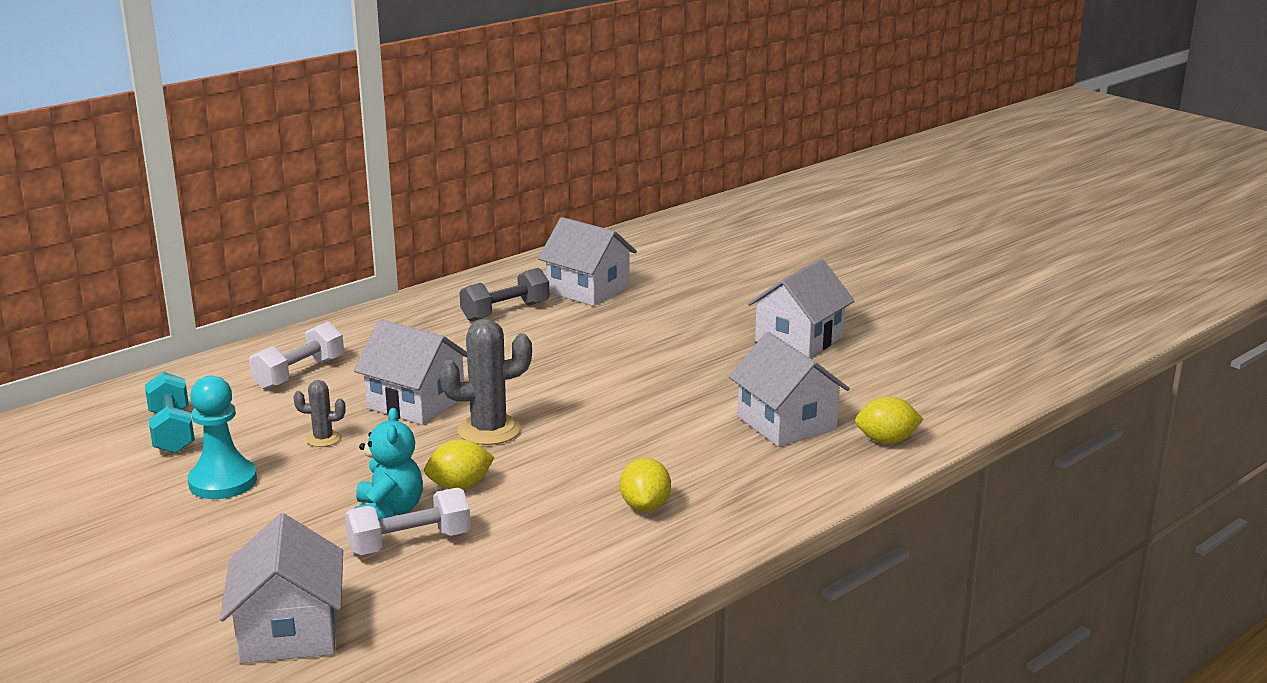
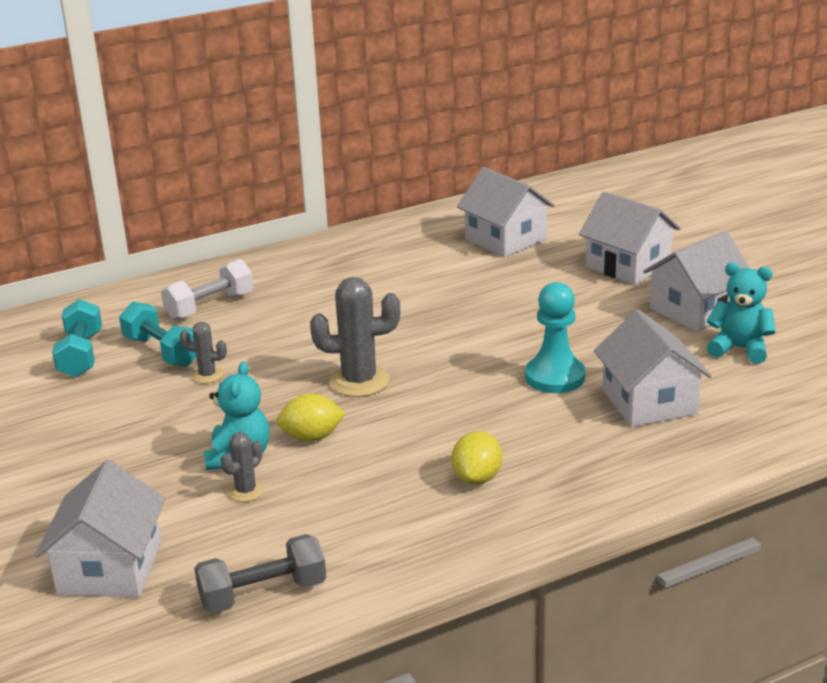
camera: 15 degrees right, 5 degrees up
(223, 482) = (106, 410): turquoise pawn -> turquoise pawn (555, 377)
(263, 420) = (162, 351): none -> turquoise dumbbell
(409, 543) = (246, 491): white dumbbell -> grey cactus
(416, 402) = (303, 346): white house -> white house (628, 265)
(505, 312) = (419, 257): grey dumbbell -> grey dumbbell (263, 594)
(853, 369) = (739, 349): none -> turquoise teddy bear
(886, 441) = (745, 432): yellow lemon -> none

